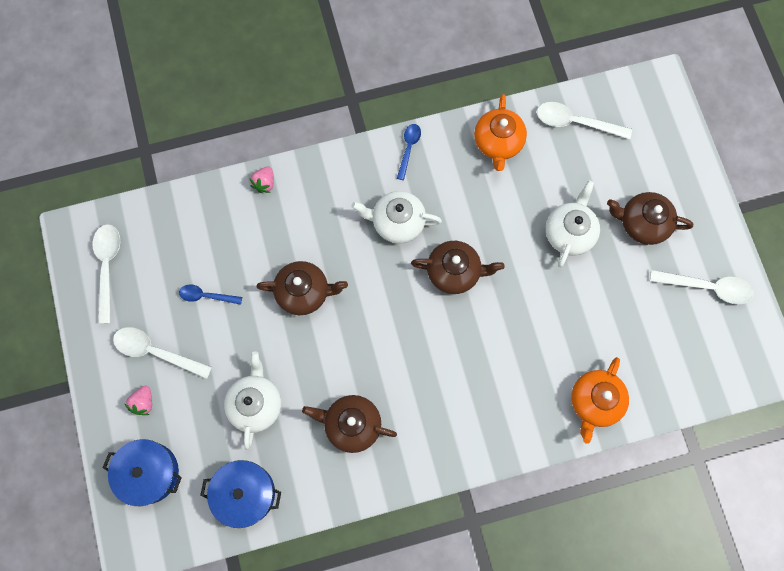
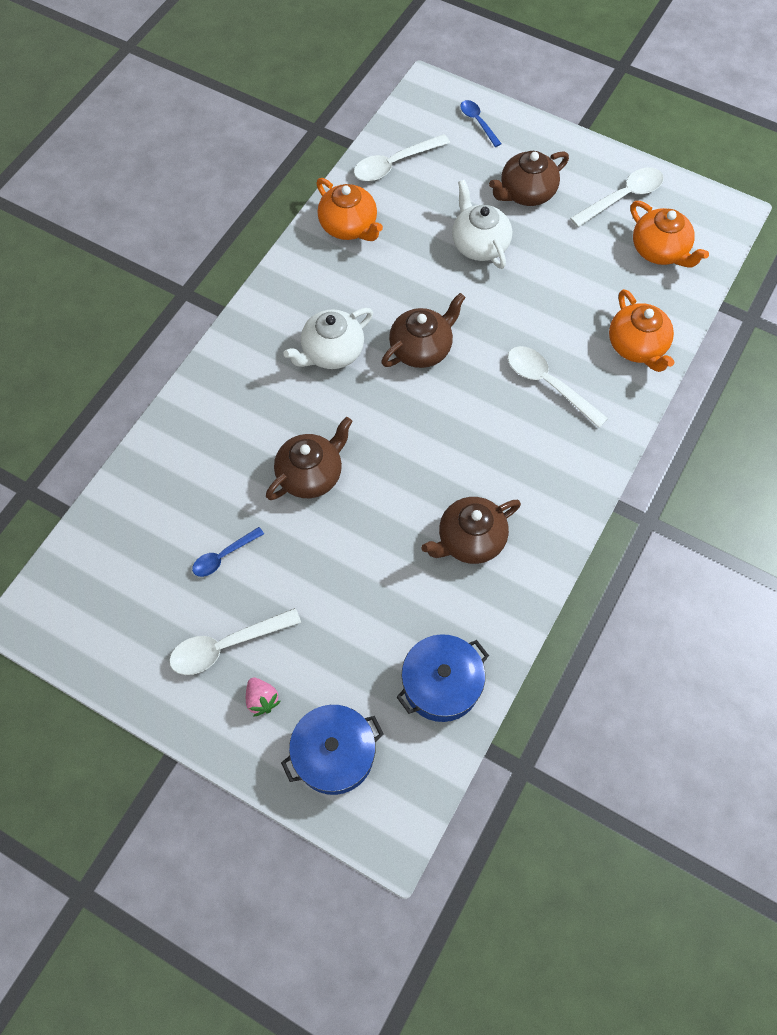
camera: 45 degrees left, 10 degrees down
(107, 267) = (97, 618): white spoon -> white spoon (548, 384)
(256, 404) = (368, 602): white teapot -> none
(264, 183) = (177, 419): pink strawberry -> none
(408, 148) = (278, 289): blue spoon -> blue spoon (478, 122)
(688, 350) = (660, 251): none -> orange teapot

